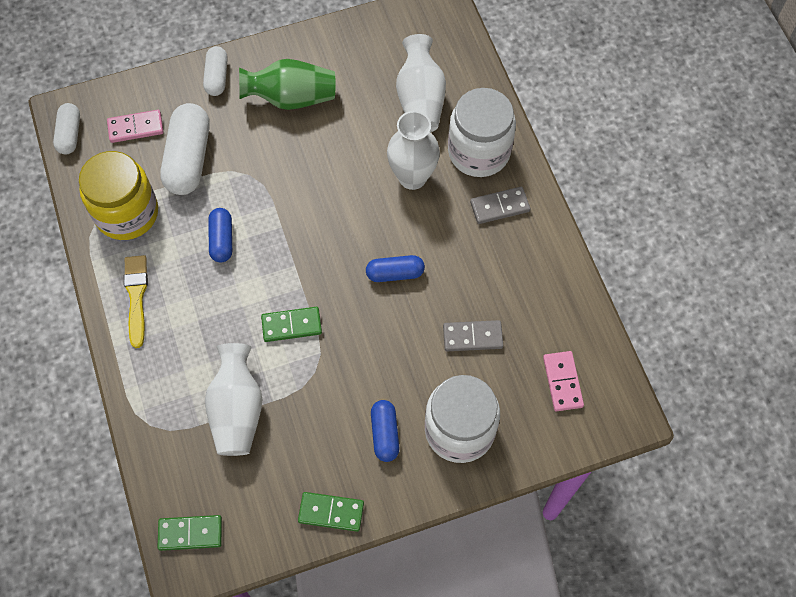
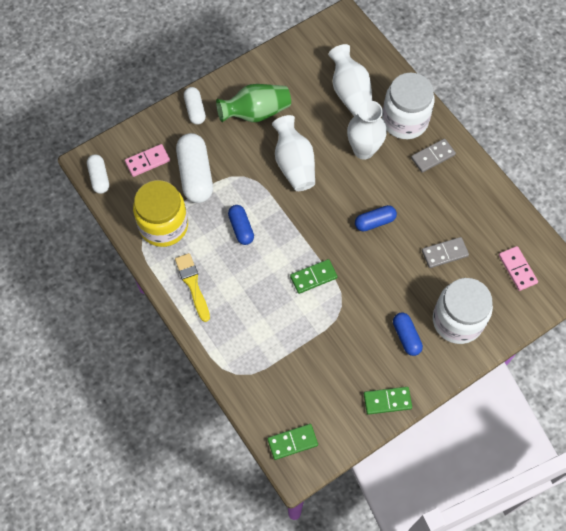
camera: 15 degrees left, 0 degrees up
(237, 410) = (295, 347): white vase -> white vase (294, 164)

